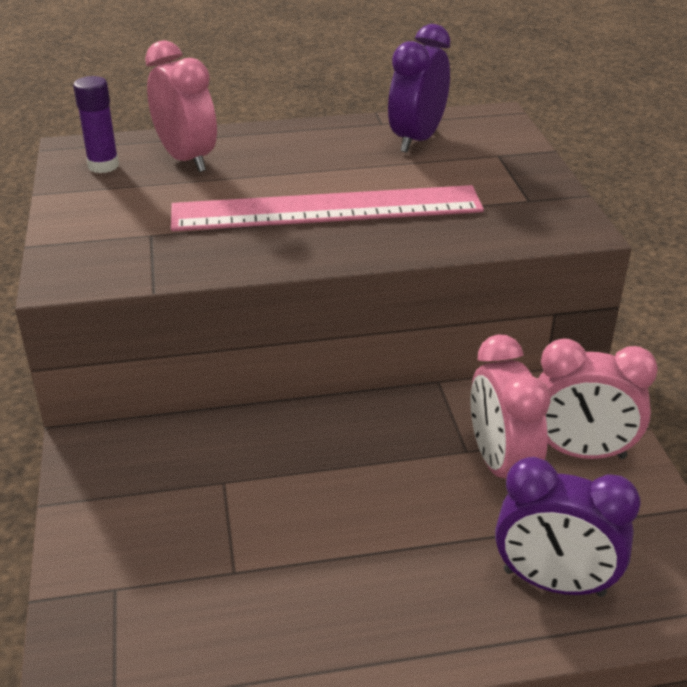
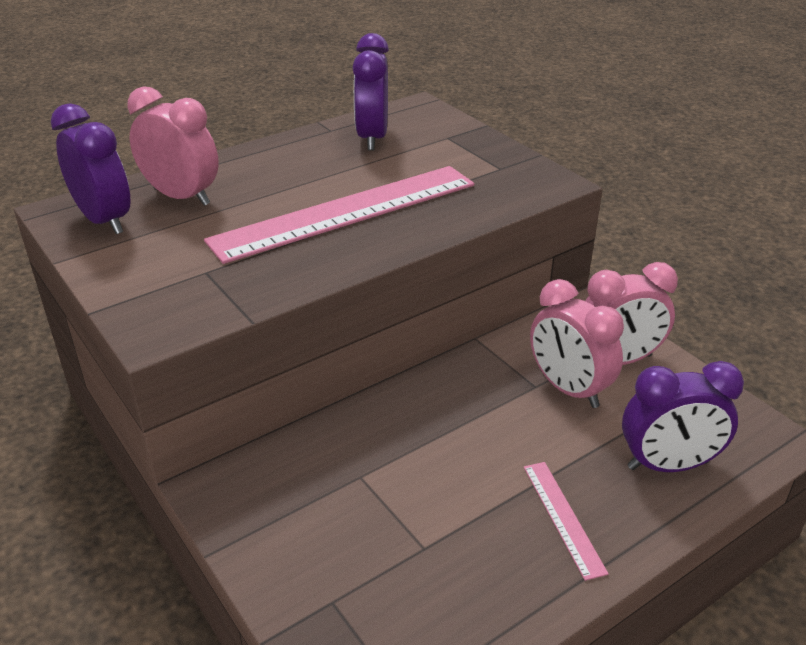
camera: 25 degrees left, 0 degrees up
(103, 166) = (104, 220): purple glue stick -> purple clock
(394, 594) = (563, 517): none -> pink ruler

